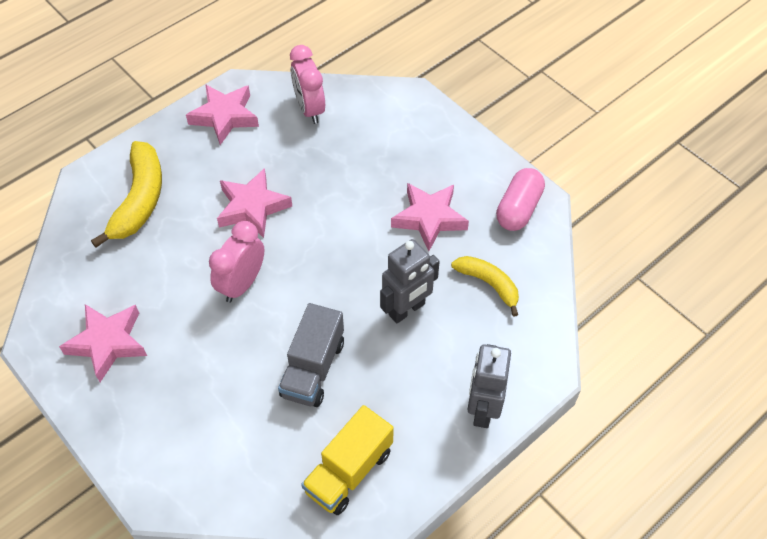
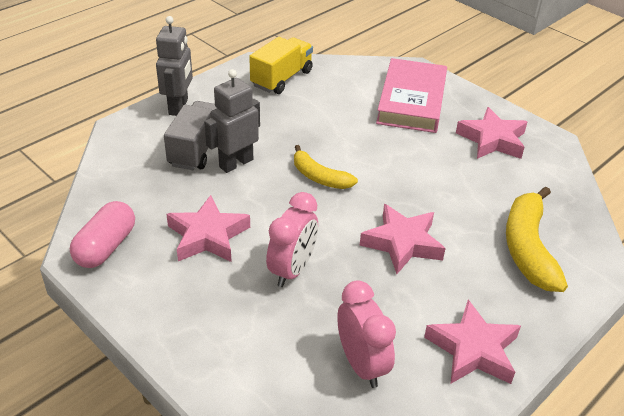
camera: 175 degrees right, 15 degrees down
(181, 418) = (411, 101): none -> pink book
(242, 284) = (392, 179): pink clock -> pink clock (292, 270)
(313, 368) = (316, 127): grey truck -> grey truck (197, 149)
(489, 284) = (155, 182): yellow banana -> yellow banana (319, 177)

